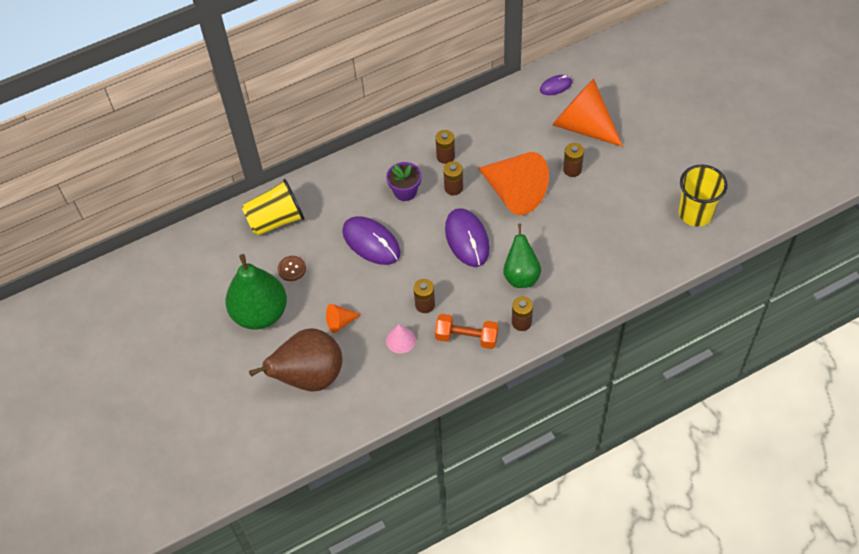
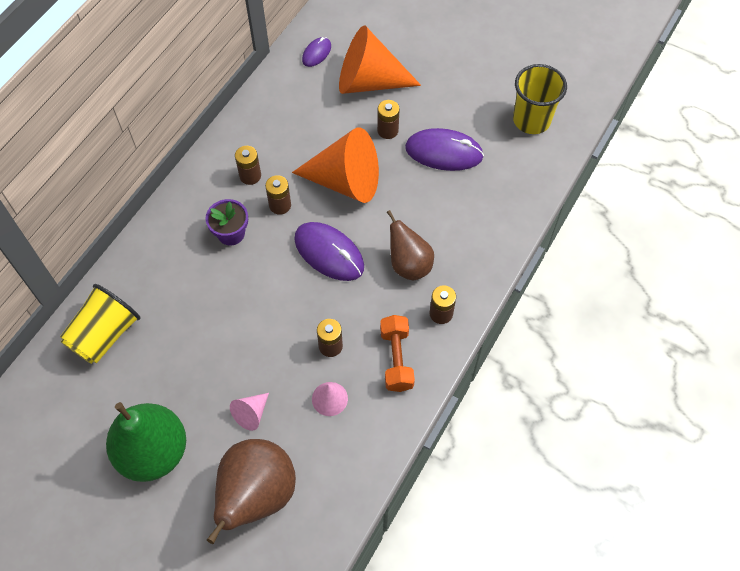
camera: 35 degrees left, 5 degrees up
(292, 269) = (158, 381): brown button -> none
(340, 322) = (251, 414): orange cone -> pink cone
(371, 242) = (229, 306): purple mouse -> purple mouse (444, 152)
(466, 337) = (396, 359): orange dumbbell -> orange dumbbell turned 75 degrees counterclockwise
(521, 276) = (409, 265): green pear -> brown pear

